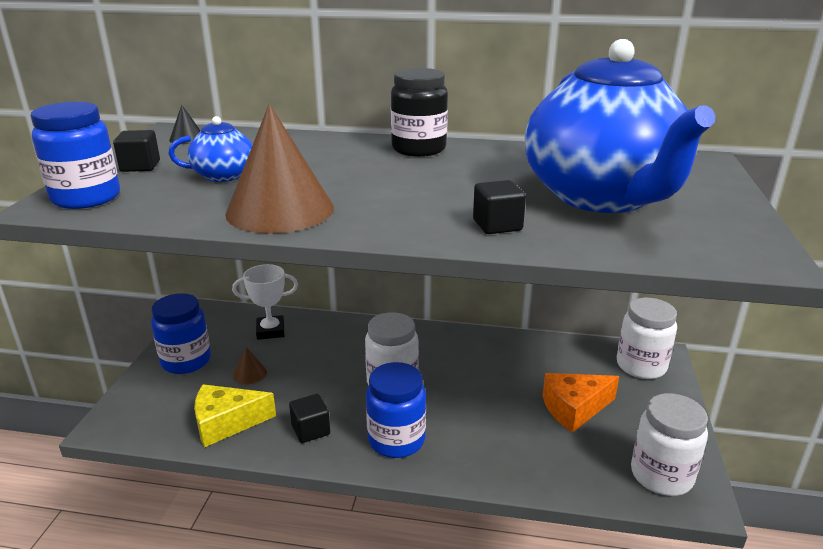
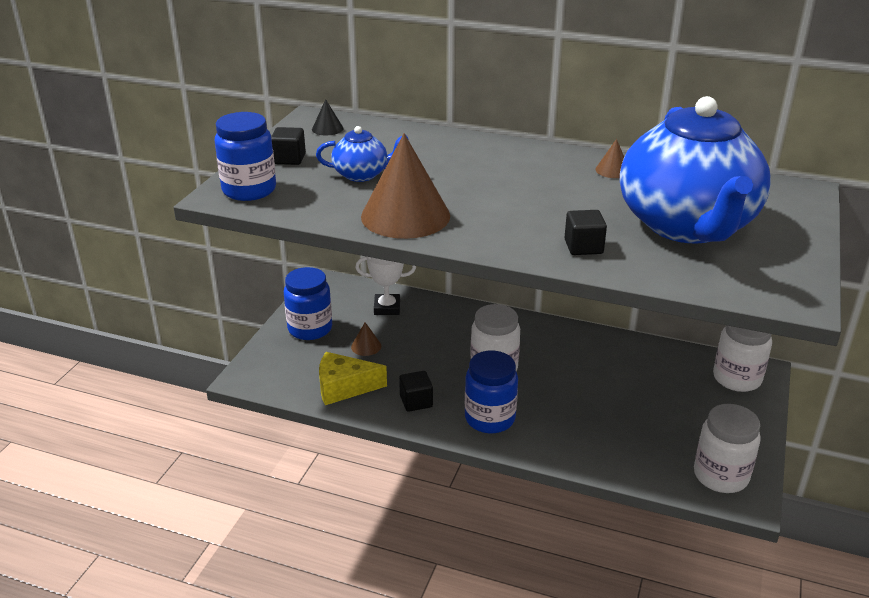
camera: 10 degrees right, 5 degrees up
(418, 149) = (536, 157): black jar -> none
(502, 155) = (612, 170): none -> brown cone
(574, 408) = (658, 410): orange cheese -> none

